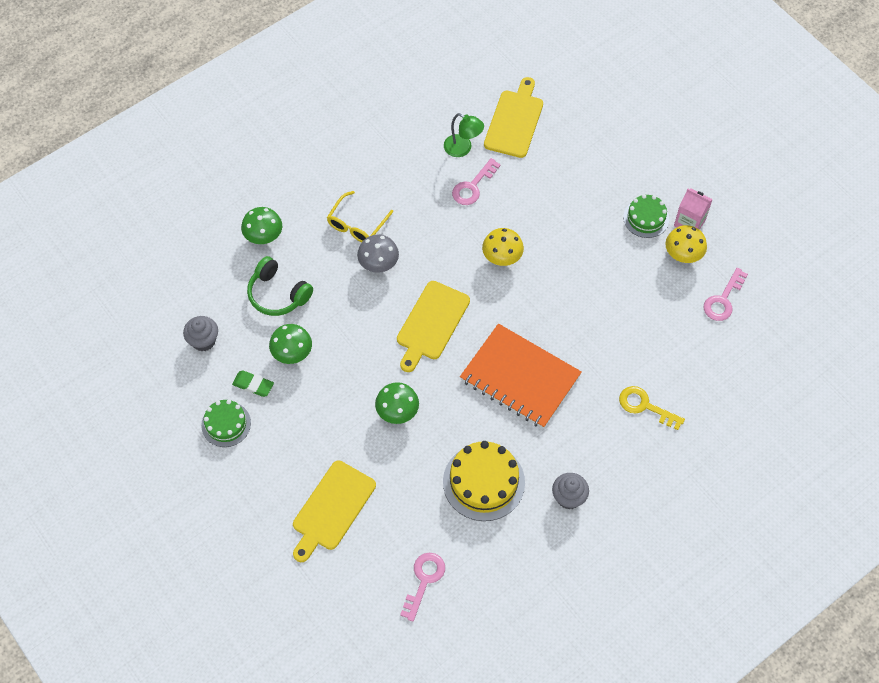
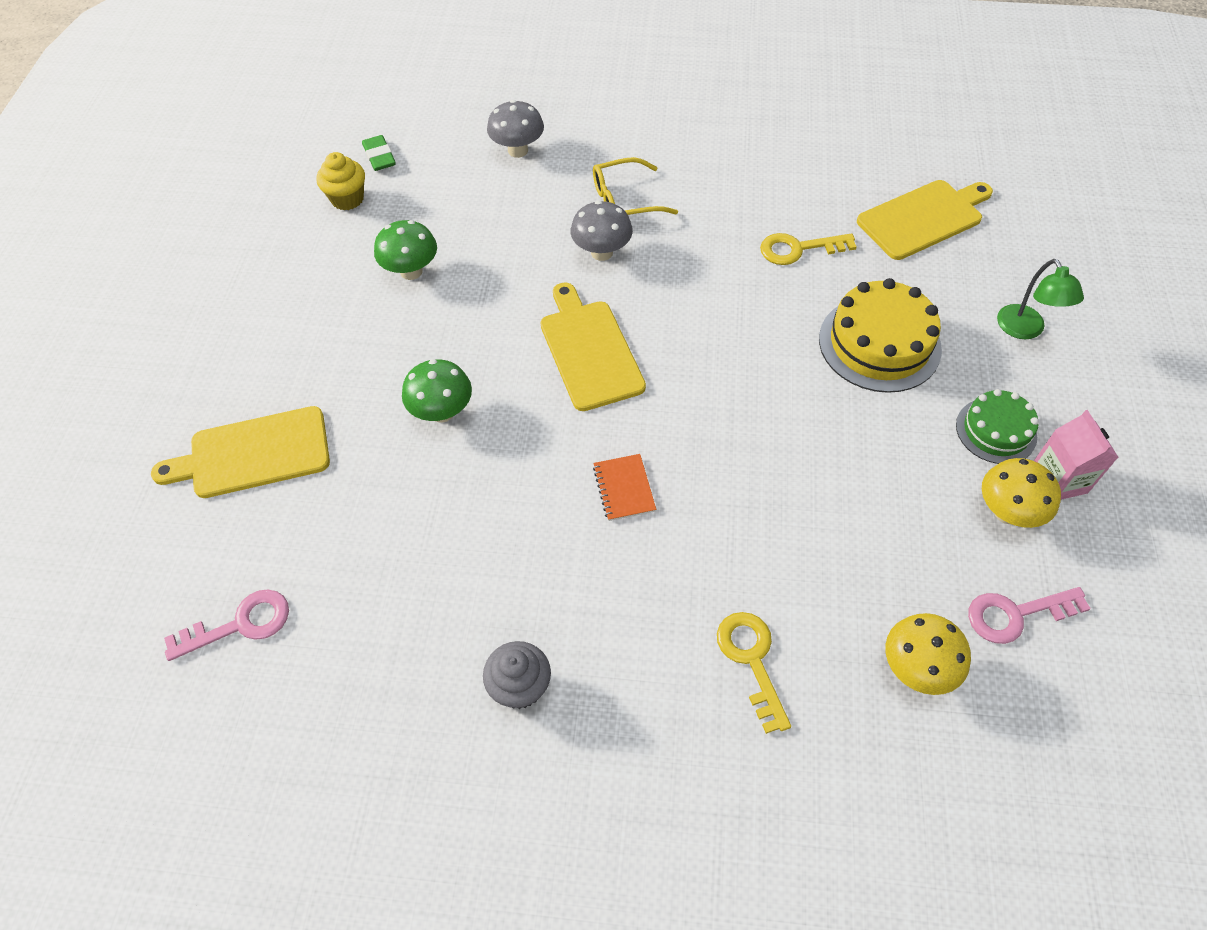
camera: 45 degrees right, 5 degrees down
(203, 341) = (347, 199): grey cupcake -> yellow cupcake
(226, 424) = (268, 287): green cake -> none
(253, 385) = (338, 271): green eraser -> green eraser (379, 156)
(264, 237) = (518, 150): green mushroom -> grey mushroom
(278, 294) = (467, 208): green headphones -> none
(431, 323) = (589, 350): yellow cutting board -> yellow cutting board turned 90 degrees clockwise
(463, 149) = (828, 206): green lamp -> green lamp (1025, 330)
(473, 186) = (798, 249): pink key -> yellow key
(483, 482) = (442, 572): yellow cake -> yellow cake (879, 343)
(502, 258) = (751, 343): yellow mushroom -> yellow mushroom (916, 668)
(520, 378) = (624, 488): orange notebook -> orange notebook, size x0.41

